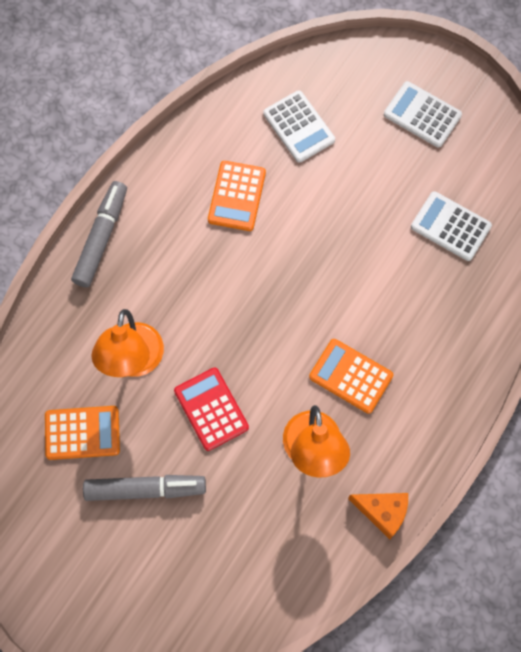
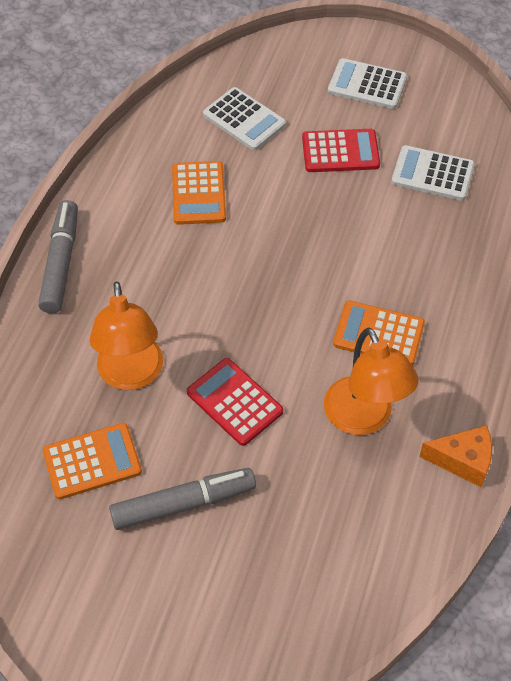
camera: 15 degrees left, 15 degrees down
(375, 182) = (340, 151): none -> red calculator

